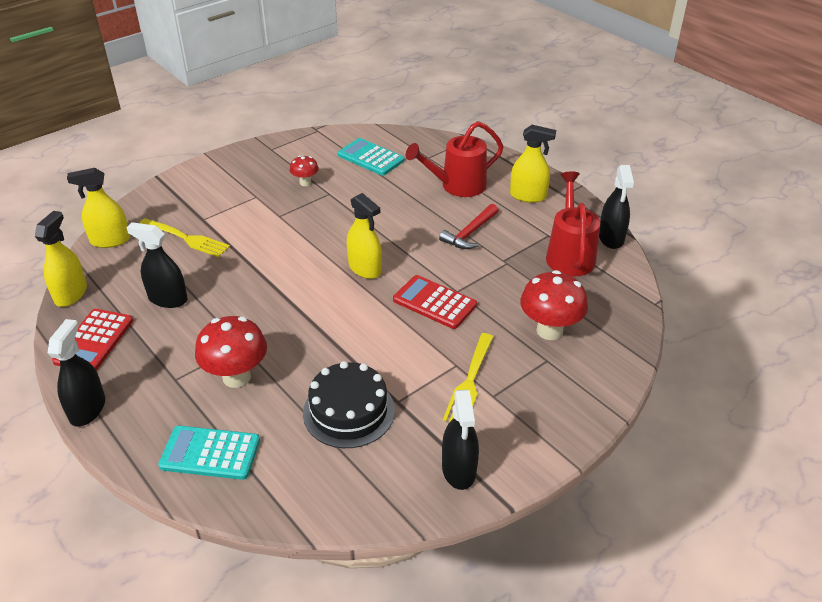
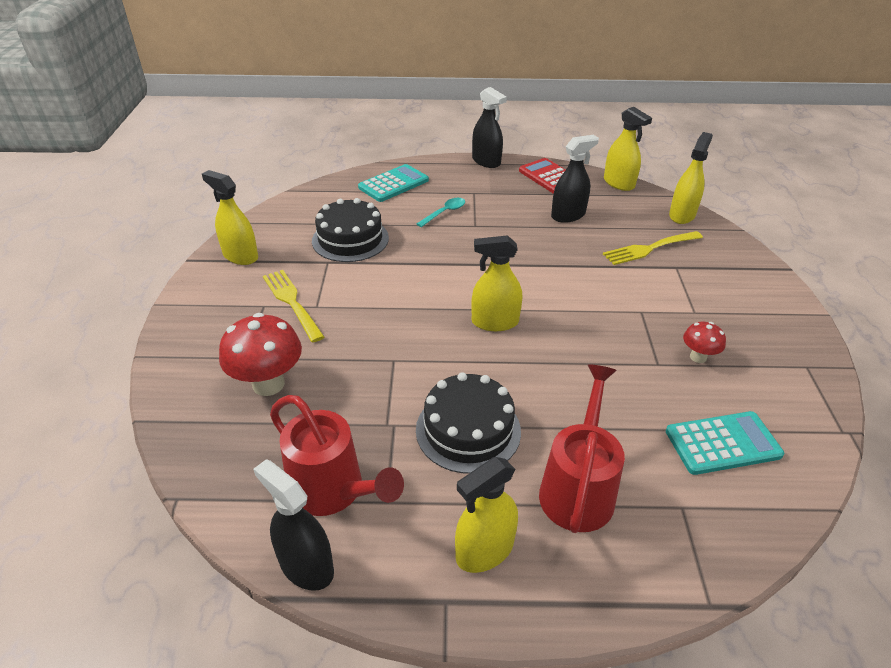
camera: 130 degrees right, 0 degrees up
(236, 377) = (444, 213): red mushroom -> turquoise spoon
(434, 302) = (397, 337): red calculator -> none
(459, 469) = (240, 256): black spray bottle -> yellow spray bottle
(470, 233) = (468, 430): red hammer -> black cake

